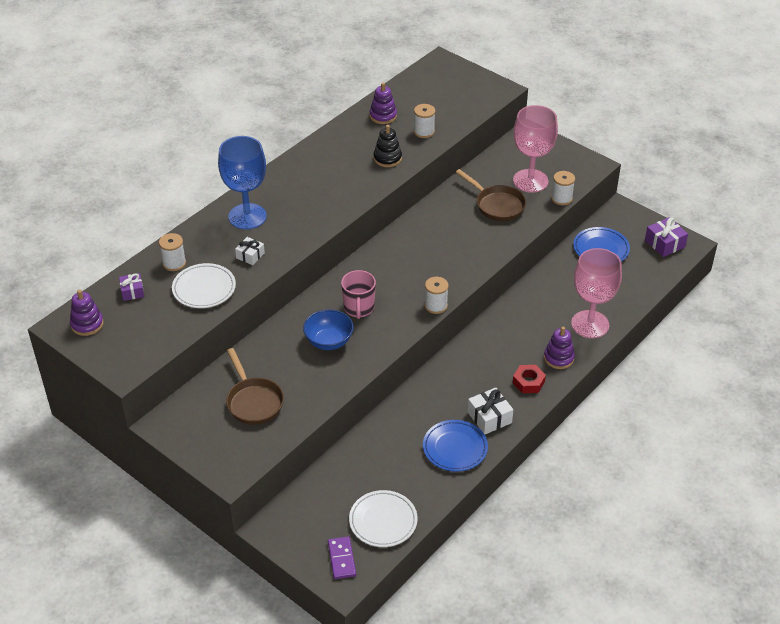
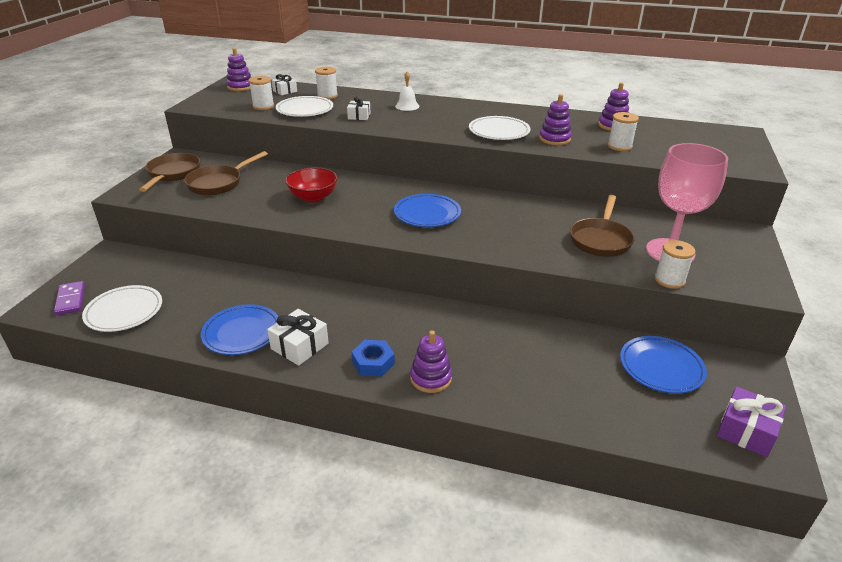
camera: 65 degrees right, 10 degrees down
(132, 291) = (285, 91): purple gift -> white gift
(206, 434) = (172, 174): none -> brown pan
(247, 216) = (407, 106): blue goblet -> white bell
(329, 341) = (313, 197): blue bowl -> red bowl
(342, 559) = (71, 300): purple domino -> purple domino turned 75 degrees counterclockwise
(350, 182) = (499, 132): none -> white plate
(359, 308) = (368, 201): pink mug -> none
(387, 158) = (554, 139): black stacking toy -> purple stacking toy
(404, 280) = (427, 214): none -> blue plate
(436, 306) = (404, 239): white spool -> white spool (263, 106)
(528, 382) = (373, 363): red nut -> blue nut
(590, 324) = (512, 392): pink goblet -> none

